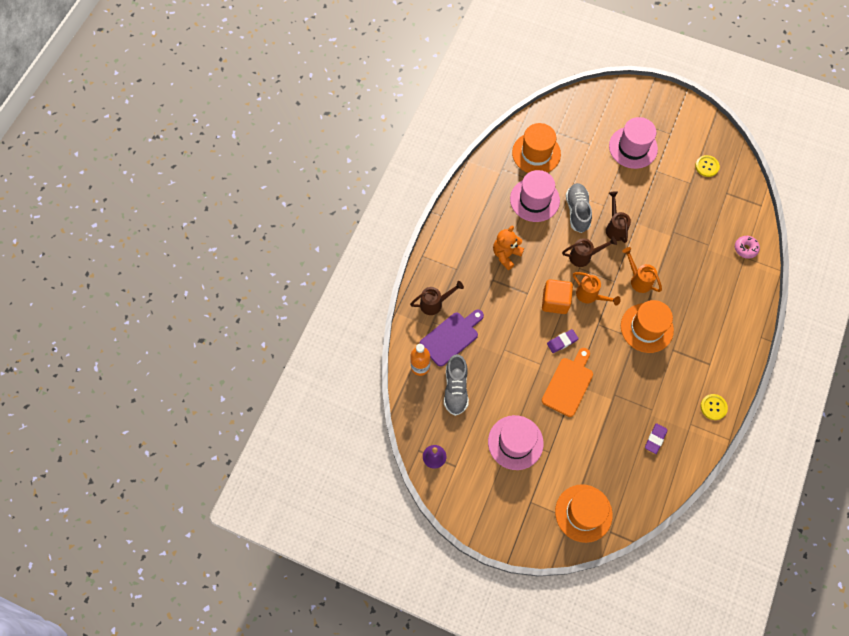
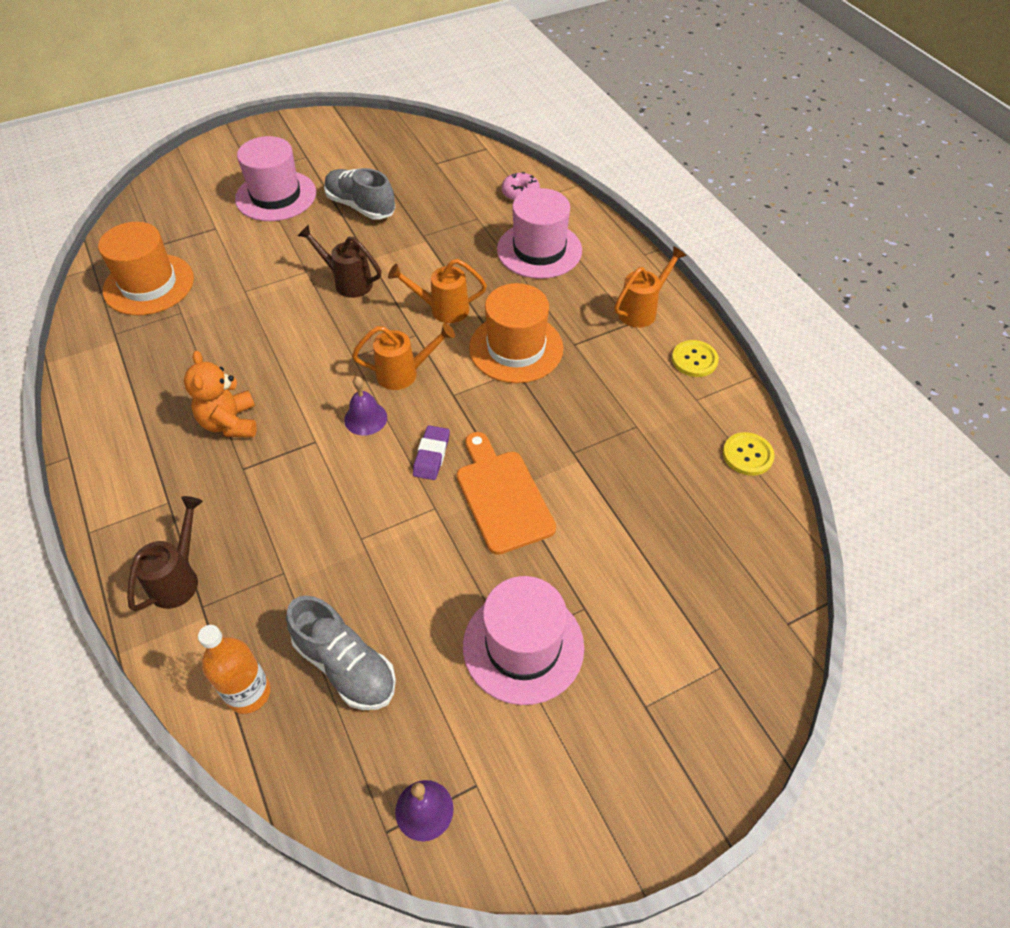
camera: 50 degrees left, 15 degrees down
(451, 337) = (257, 599): purple cutting board -> none
(534, 200) = (203, 332): pink hat -> pink hat (539, 250)
(555, 301) = (365, 418): orange cube -> purple bell
(577, 211) = (278, 302): grey shoe -> grey shoe (360, 206)
(583, 513) = (727, 638): orange hat -> none
(584, 256) = (344, 339): brown watering can -> none
(655, 439) = (683, 454): purple eraser -> none
(707, 166) = (384, 156): yellow button -> yellow button (747, 455)
(722, 363) = (642, 310): none -> orange watering can

